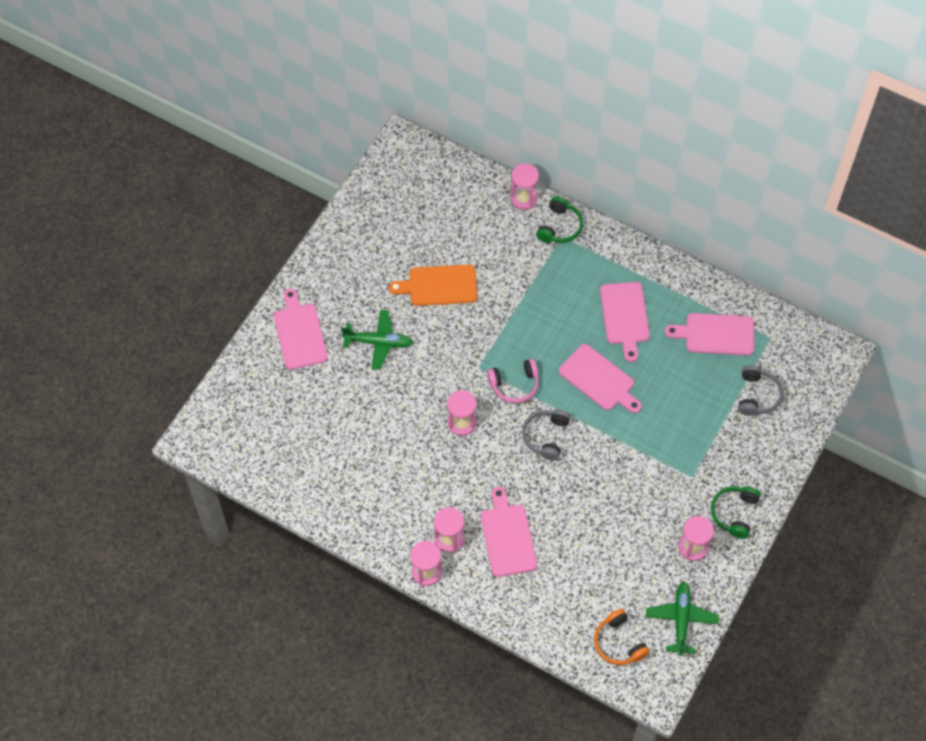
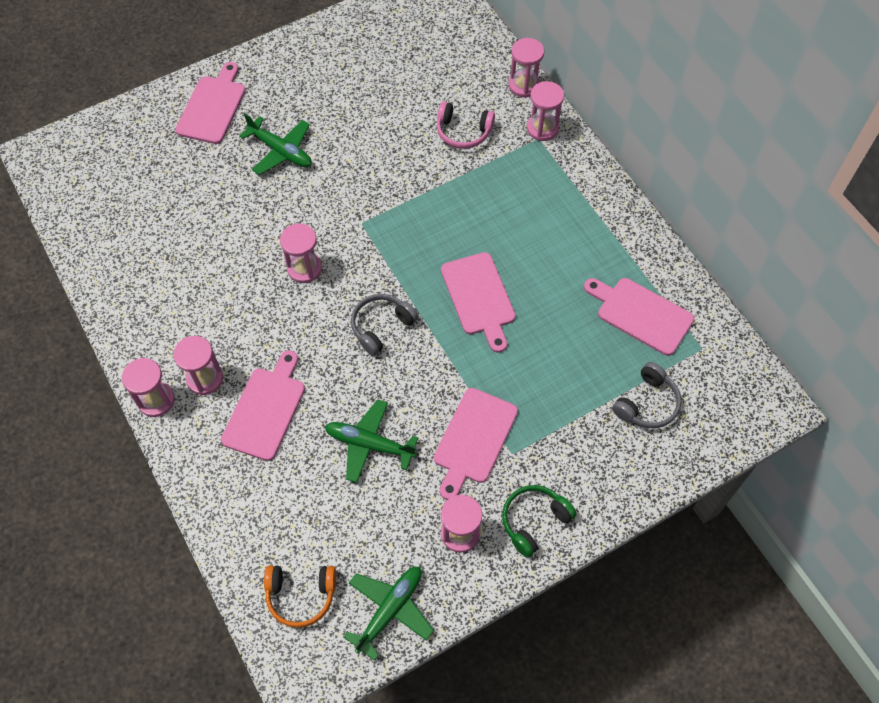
camera: 30 degrees right, 0 degrees up
(439, 286) = (379, 127): orange cutting board -> none
(514, 385) = (386, 258): pink headphones -> pink headphones (463, 132)
(560, 227) = (542, 128): green headphones -> pink hourglass
(594, 522) = (369, 444): none -> green plane
(618, 643) = (301, 595): orange headphones -> orange headphones turned 90 degrees counterclockwise
(625, 316) = (551, 247): pink cutting board -> pink cutting board (474, 439)

